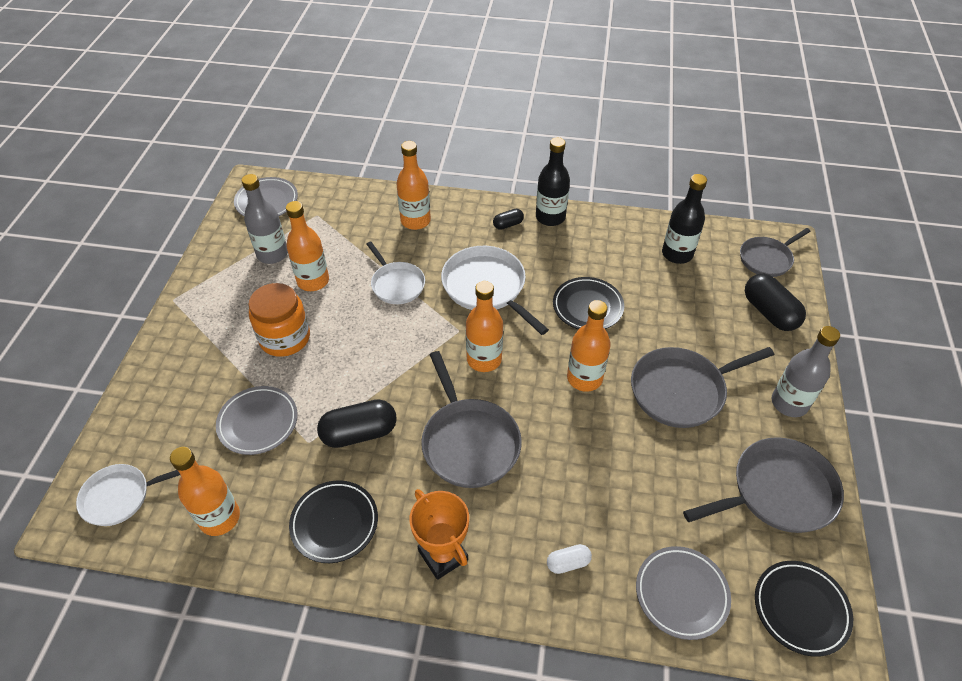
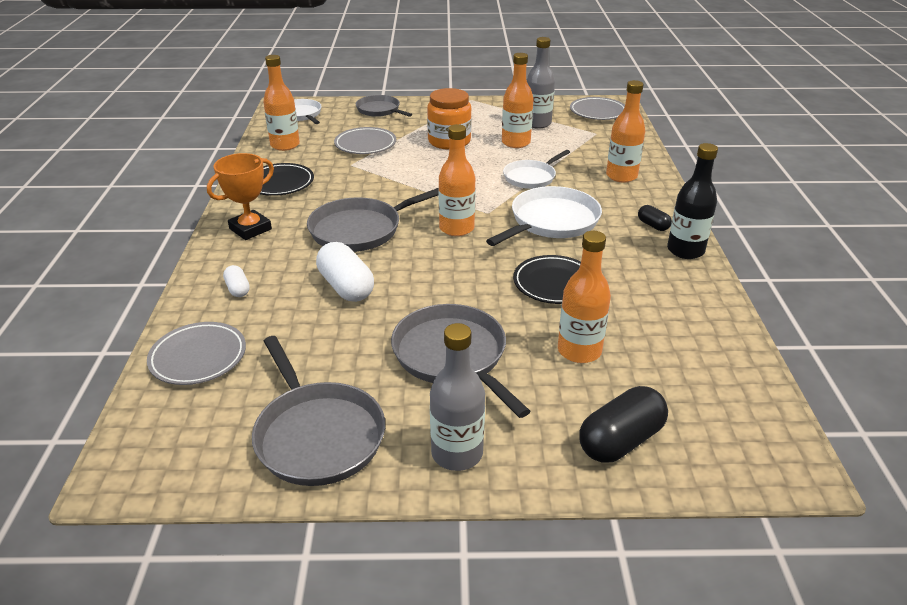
camera: 80 degrees right, 15 degrees down
(359, 433) = (362, 182): black capsule -> none
(575, 461) = (346, 287): none -> white capsule
(584, 378) = (450, 287): orange bottle -> orange bottle (579, 351)
(677, 254) = (687, 350): black bottle -> none
(767, 259) = (737, 443): grey pan -> grey pan (379, 110)
(800, 609) = (167, 446): black plate -> none

